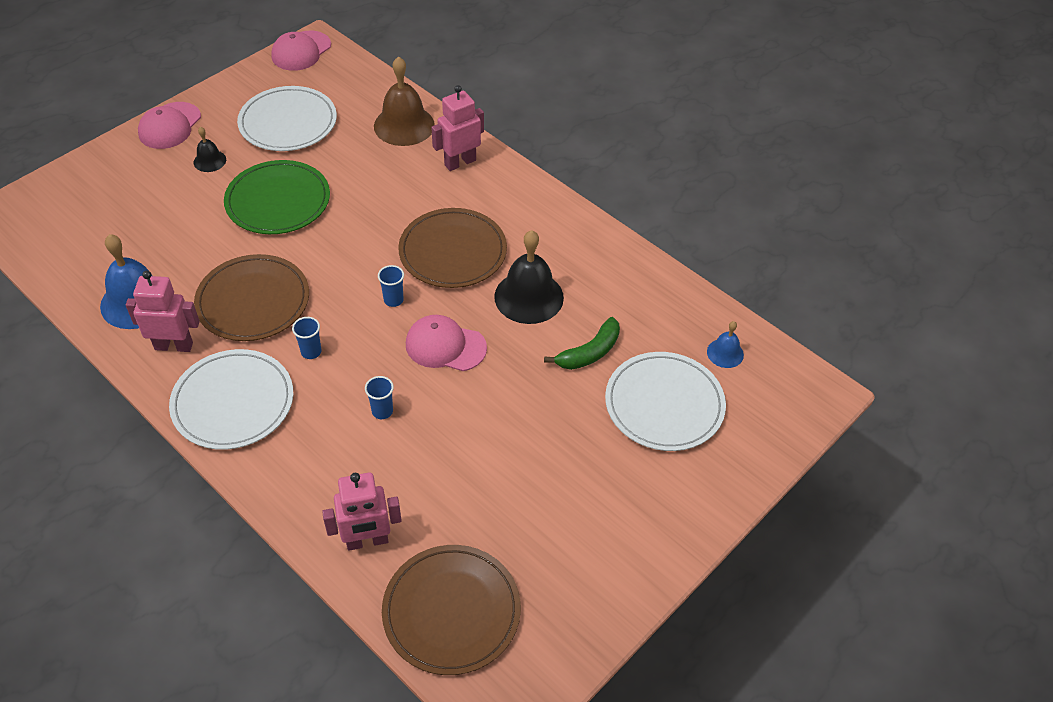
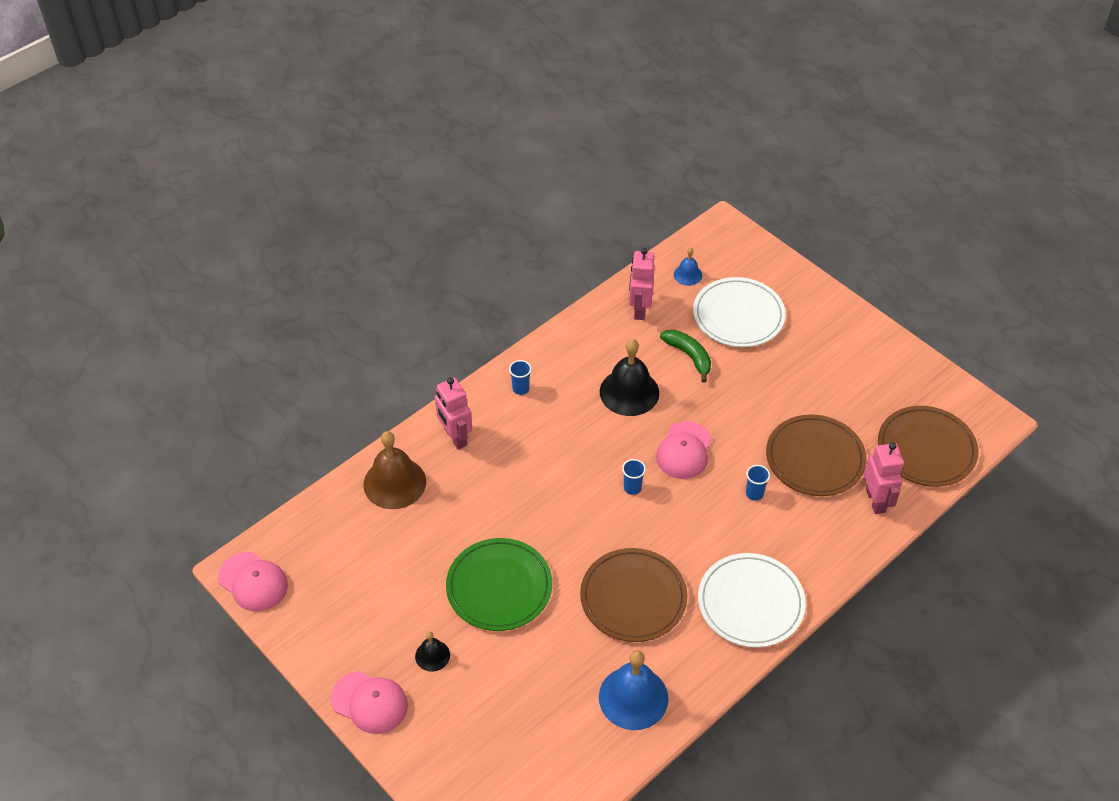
camera: 85 degrees left, 0 degrees up
(174, 346) = (688, 657): pink robot -> pink robot (639, 309)
(288, 123) = (378, 586): white plate -> none
(311, 352) = (693, 547): blue cup -> blue cup (520, 389)
(453, 251) = (574, 444): brown plate -> brown plate (815, 458)

